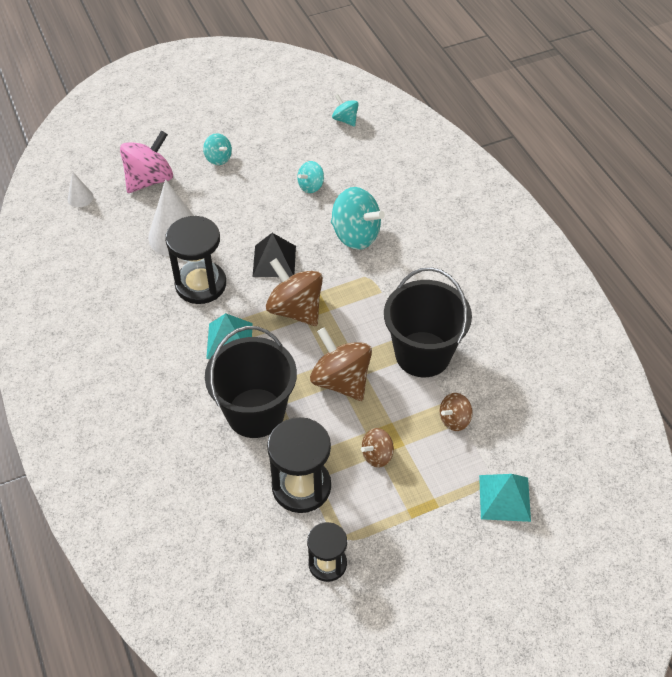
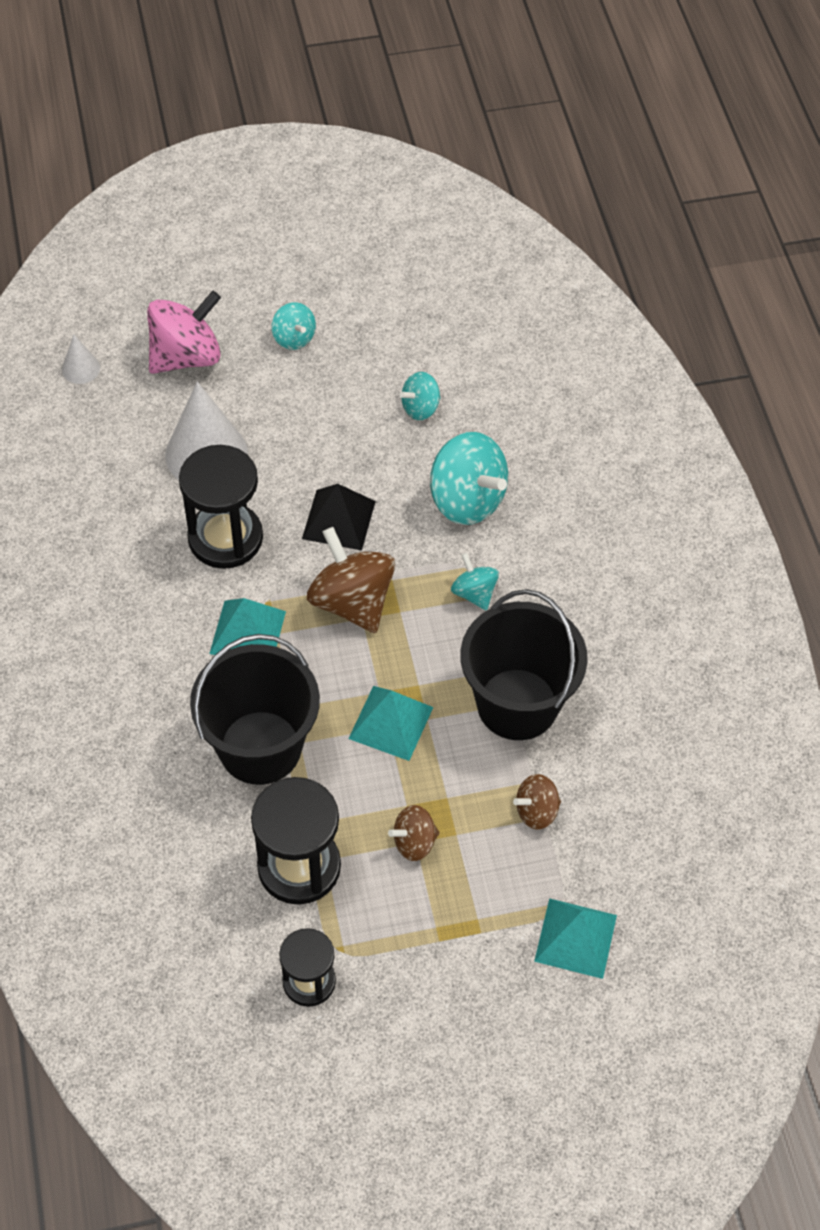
camera: 10 degrees right, 5 degrees up
(341, 381) = (391, 722): brown spinning top -> turquoise pyramid
(345, 120) = (498, 304): turquoise spinning top -> turquoise spinning top (474, 593)

